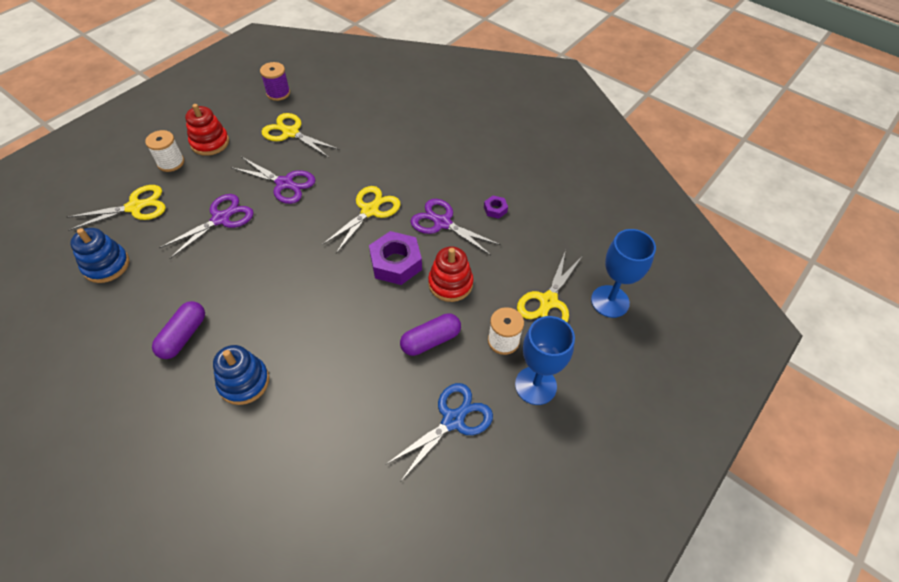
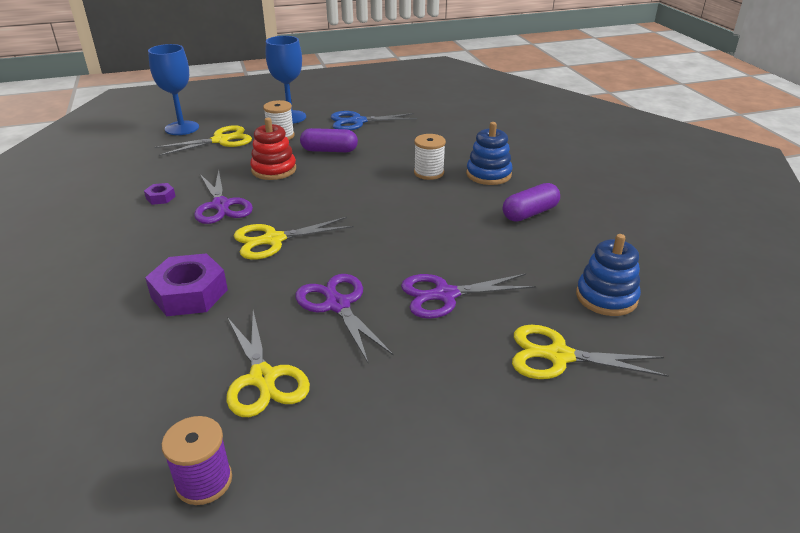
camera: 145 degrees left, 20 degrees down
(171, 163) = (483, 409): white spool -> white spool (429, 173)
(210, 143) = (401, 420): red stacking toy -> none
(396, 263) = (300, 195): purple nut -> purple nut (189, 293)

